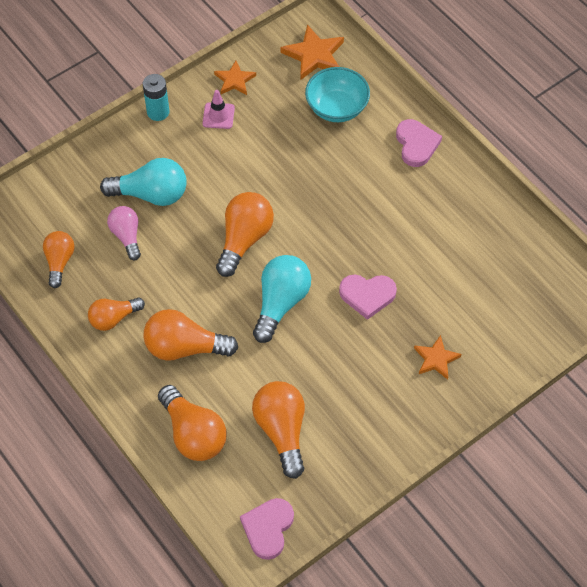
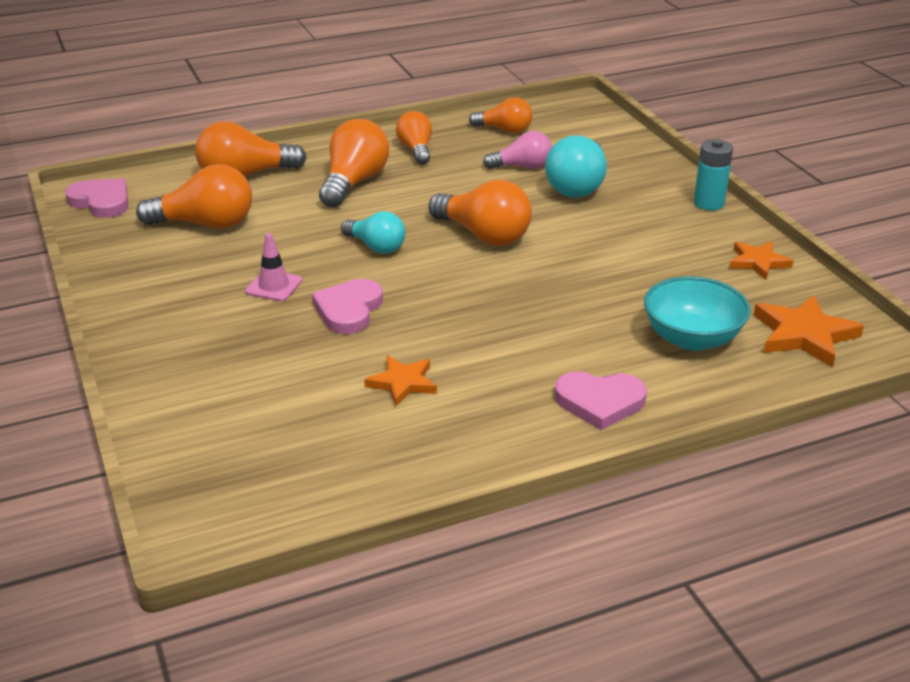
camera: 105 degrees right, 25 degrees down
(218, 116) = (694, 243): pink traffic cone -> pink traffic cone (274, 286)
(281, 303) = (376, 247): turquoise light bulb -> turquoise light bulb, size x0.64
(436, 359) = (215, 347): orange star -> orange star (402, 383)

